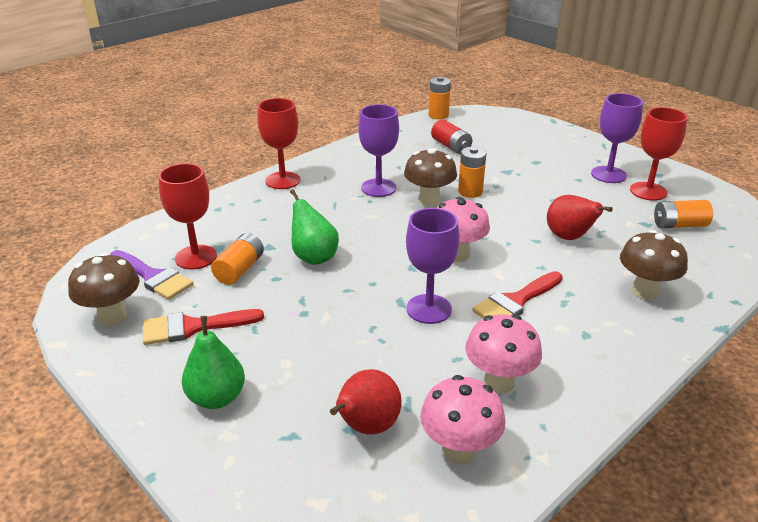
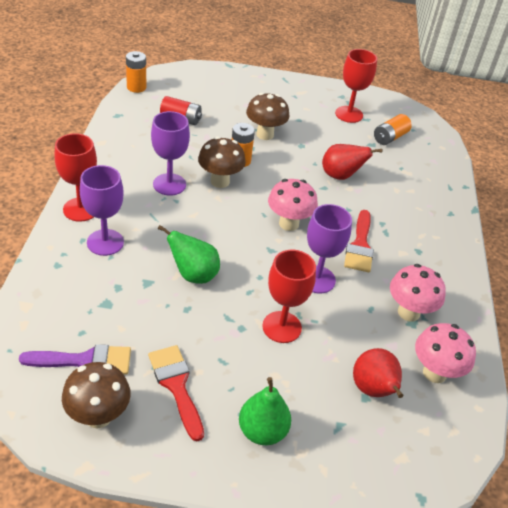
camera: 45 degrees left, 10 degrees up
(194, 327) = (176, 386): red brush -> red brush turned 120 degrees clockwise
(196, 257) = (99, 323): red goblet -> red goblet (281, 327)
(239, 269) = (149, 315): orange battery -> none
(608, 174) = (313, 108): purple goblet -> purple goblet (105, 242)
(645, 291) = (418, 201): brown mushroom -> brown mushroom (265, 134)

